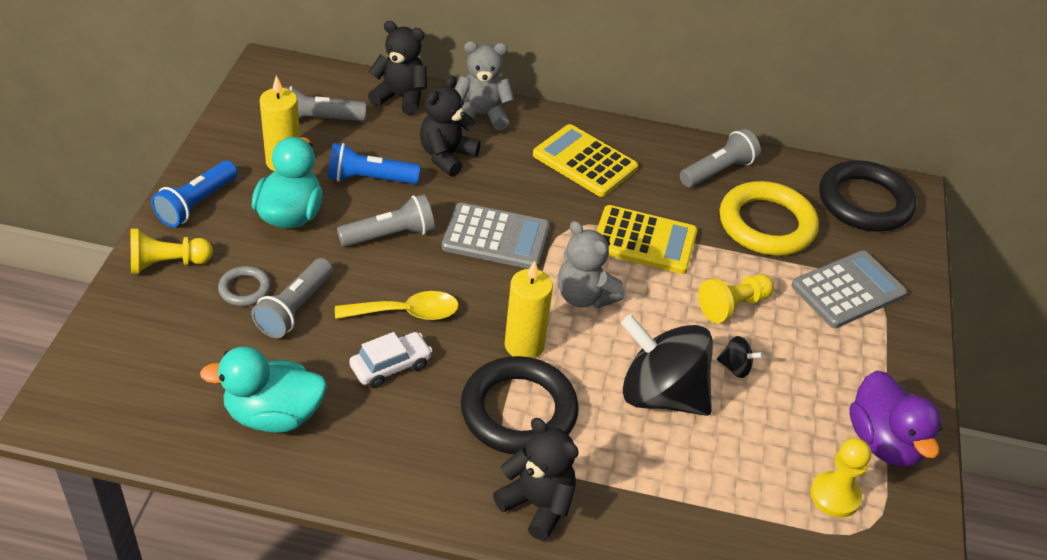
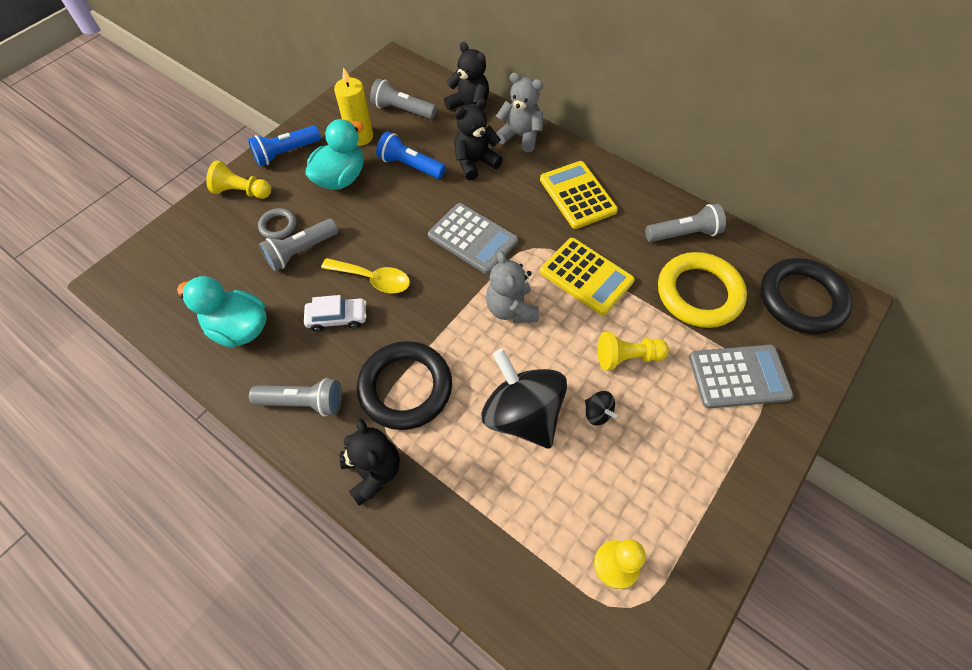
camera: 30 degrees right, 15 degrees up
(390, 235) = (398, 214): grey flashlight -> grey flashlight (303, 402)
(524, 345) = (441, 334): yellow candle -> none
(883, 442) = (690, 532): purple duck -> none

